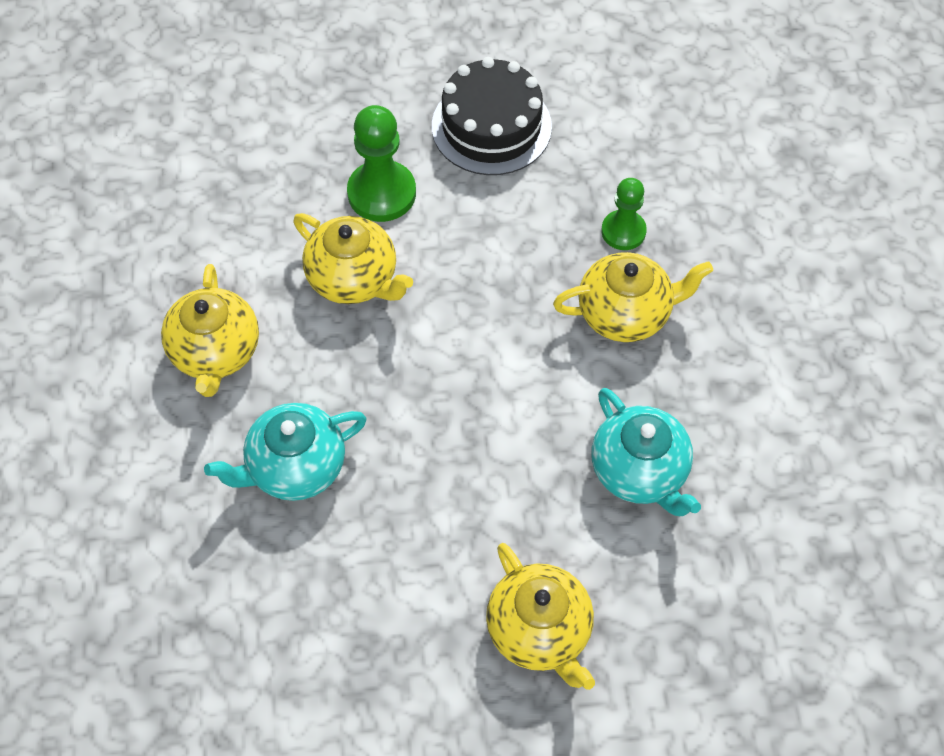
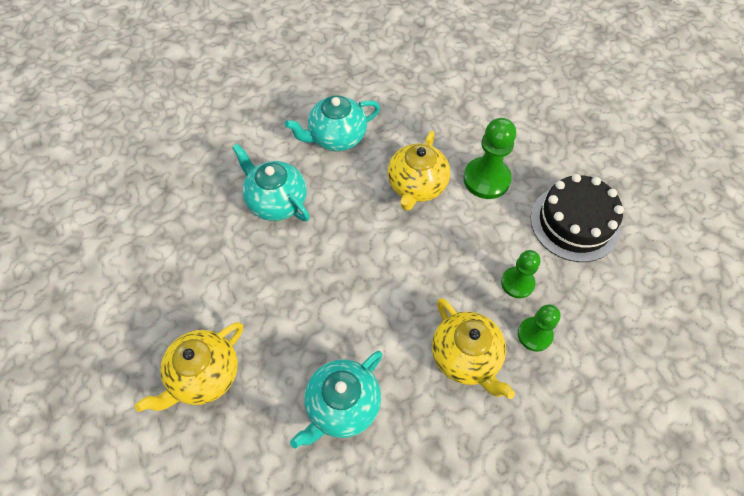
camera: 70 degrees right, 0 degrees up
(215, 352) = (336, 137): yellow teapot -> turquoise teapot
(549, 221) = (517, 283): none -> green pawn

